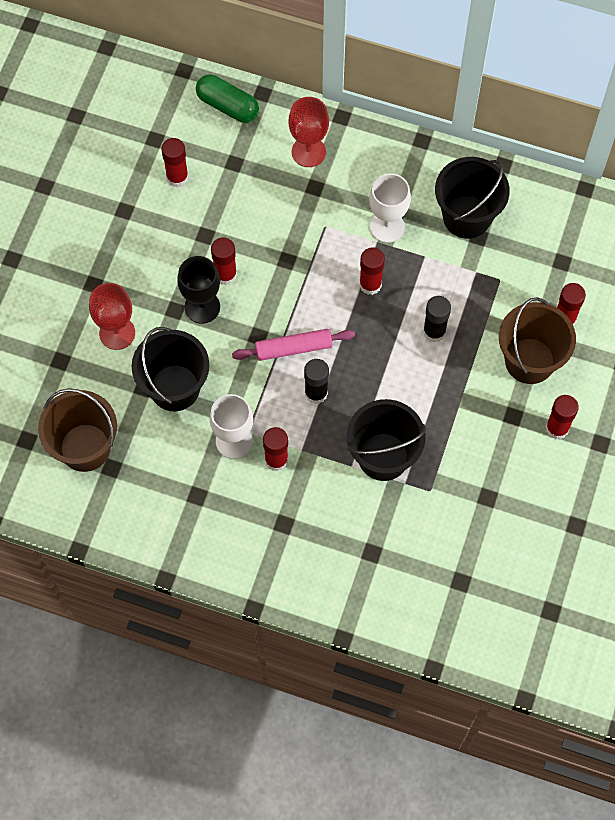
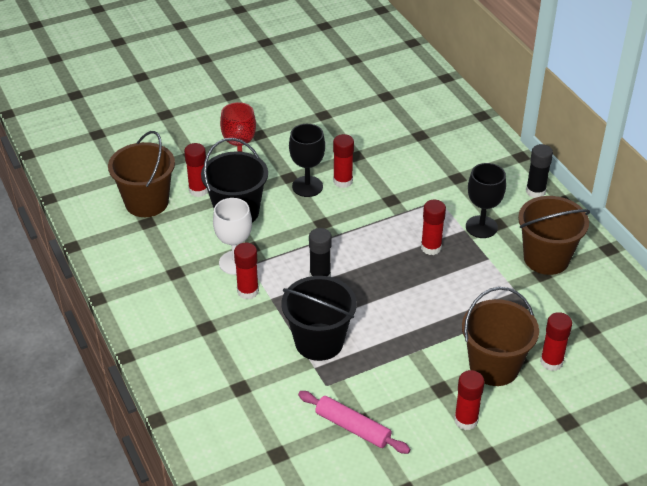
camera: 45 degrees right, 25 degrees down
(177, 177) = (375, 120): red glue stick -> red glue stick (198, 190)
(227, 106) = (451, 108): green capsule -> none
(293, 348) = (336, 244): pink rolling pin -> pink rolling pin (352, 427)
(308, 152) = (476, 159): red goblet -> none
(387, 226) = (481, 227): white goblet -> black goblet
(434, 331) = (443, 302): black glue stick -> black glue stick (535, 191)
(467, 217) = (546, 258): black bucket -> brown bucket

